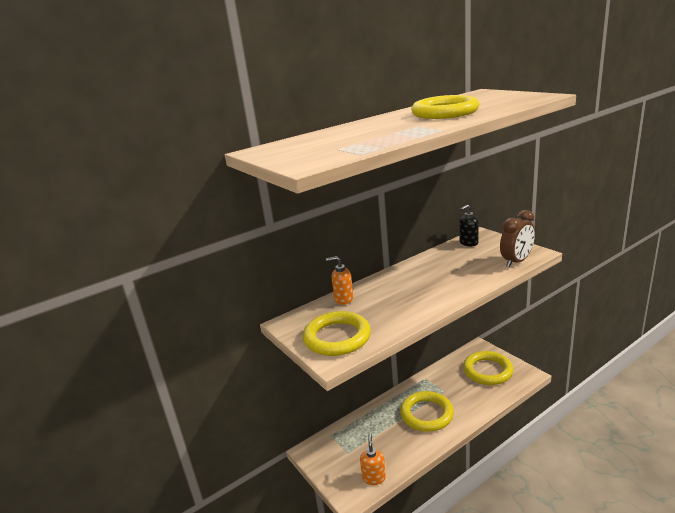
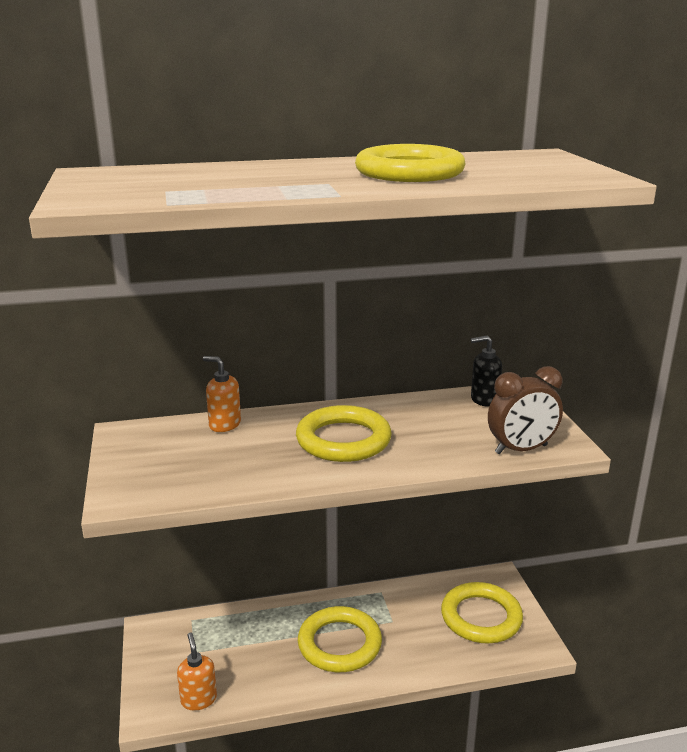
camera: 20 degrees right, 0 degrees up
(337, 337) = (158, 472): yellow ring -> yellow ring (343, 440)
(374, 477) = (198, 699): orange soap dispenser -> orange soap dispenser turned 45 degrees counterclockwise

